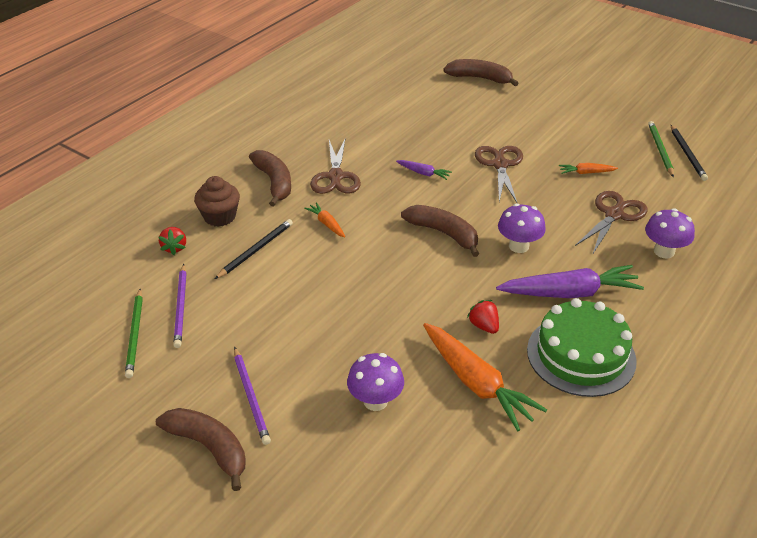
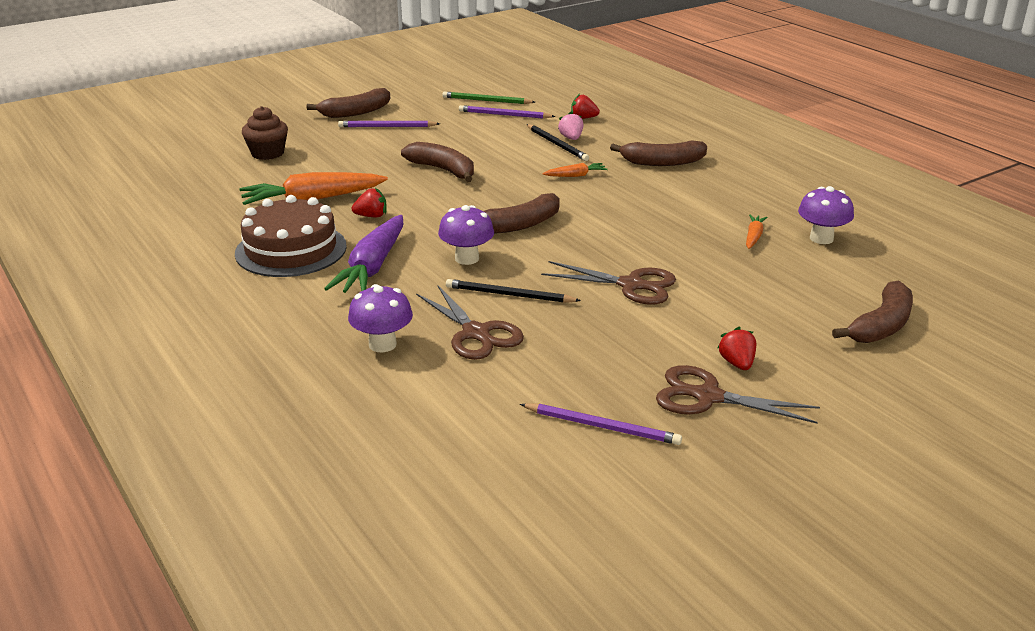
camera: 110 degrees right, 10 degrees down
(220, 217) = (618, 136): brown cupcake -> brown cupcake (267, 153)
(235, 244) = (571, 138): none -> pink strawberry
(335, 176) = (657, 190): brown scissors -> brown scissors (708, 397)
(355, 310) = (443, 170): none -> brown banana
(375, 401) = (337, 162): purple mushroom -> purple mushroom (821, 238)
(423, 173) = (638, 235): purple carrot -> none
(560, 117) = (737, 363): none -> red strawberry
(581, 355) = (291, 250): green cake -> brown cake
(586, 173) = (578, 341): orange carrot -> orange carrot (753, 237)
(660, 150) = (602, 427): green pencil -> purple pencil
(687, 154) = (576, 450): black pencil -> black pencil (509, 295)

